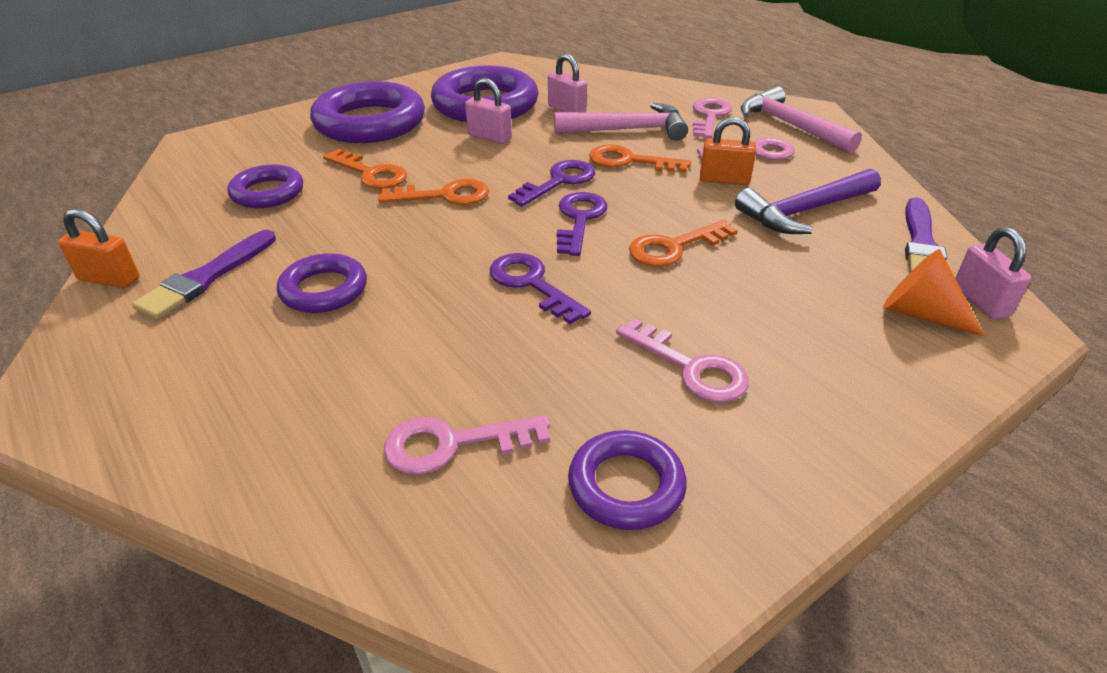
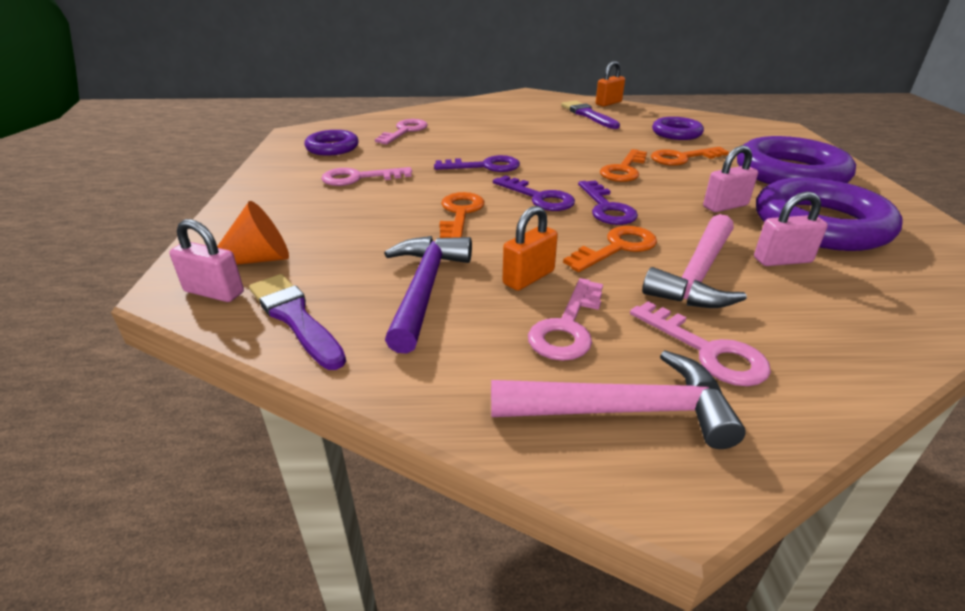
camera: 125 degrees right, 5 degrees down
(324, 290) = (546, 130): purple ring -> none

